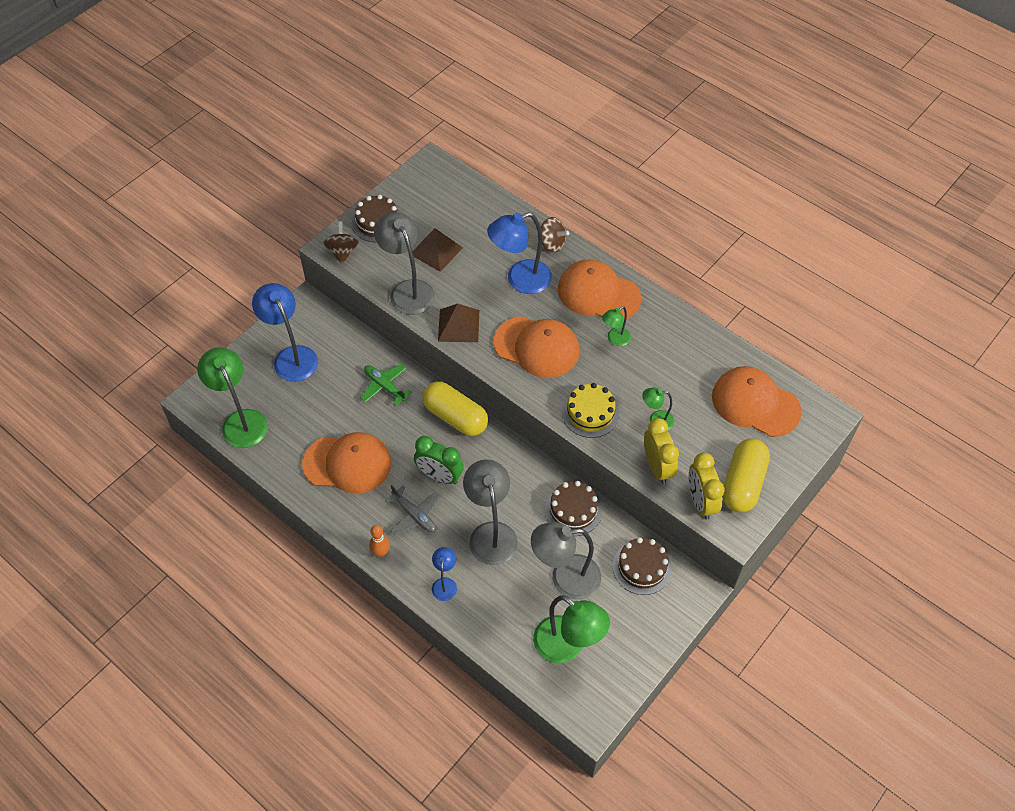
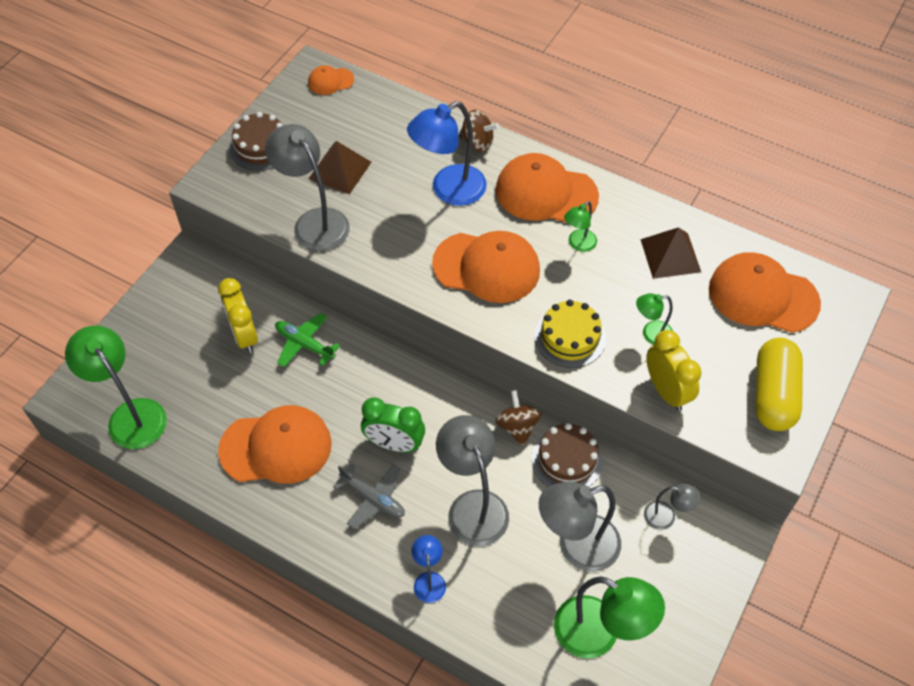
camera: 10 degrees left, 0 degrees up
(291, 356) = (181, 325): blue lamp -> none
(342, 252) = (224, 187): brown spinning top -> brown spinning top (517, 427)
(381, 552) = (340, 553): orange bowling pin -> none
(443, 175) = (330, 81): none -> orange cap
(455, 417) = (399, 368): yellow capsule -> none
(458, 325) = (385, 255): brown pyramid -> brown pyramid (670, 255)
(642, 567) = (666, 517): brown cake -> grey lamp
(700, 502) = (729, 425): yellow clock -> yellow clock (244, 336)

